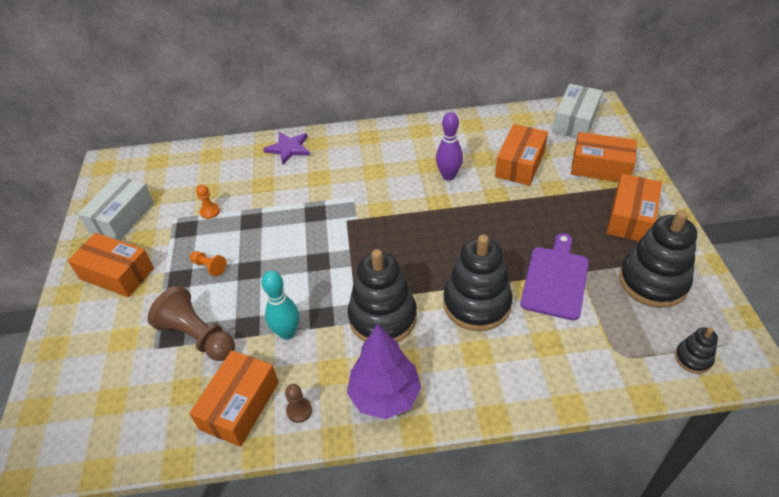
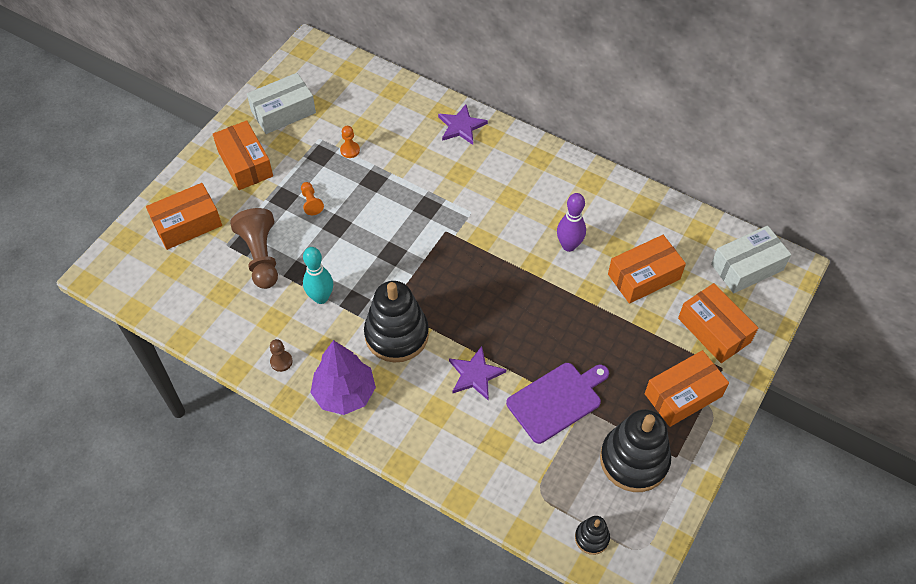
camera: 35 degrees right, 10 degrees up
(240, 405) = (248, 329): orange box -> orange box (187, 224)
(477, 304) = (475, 375): black stacking toy -> purple star

